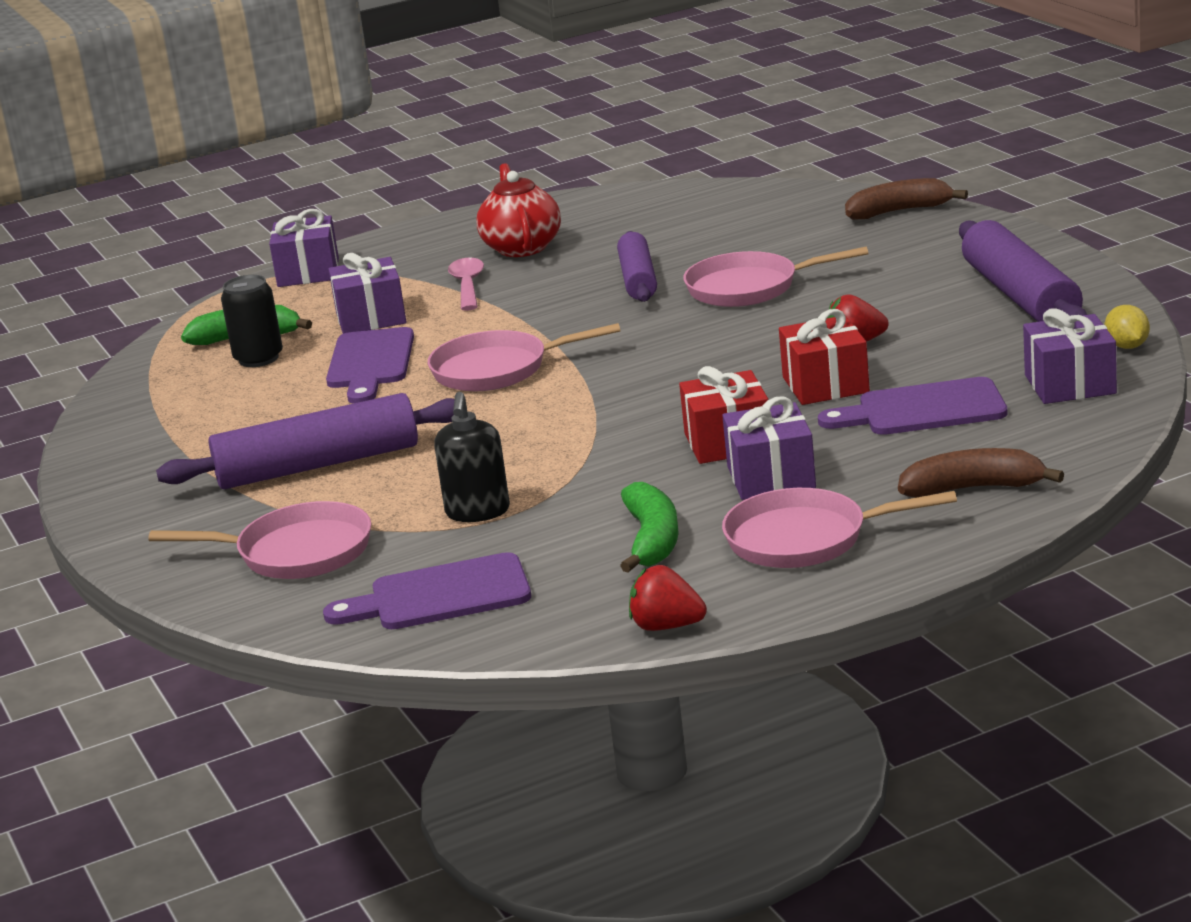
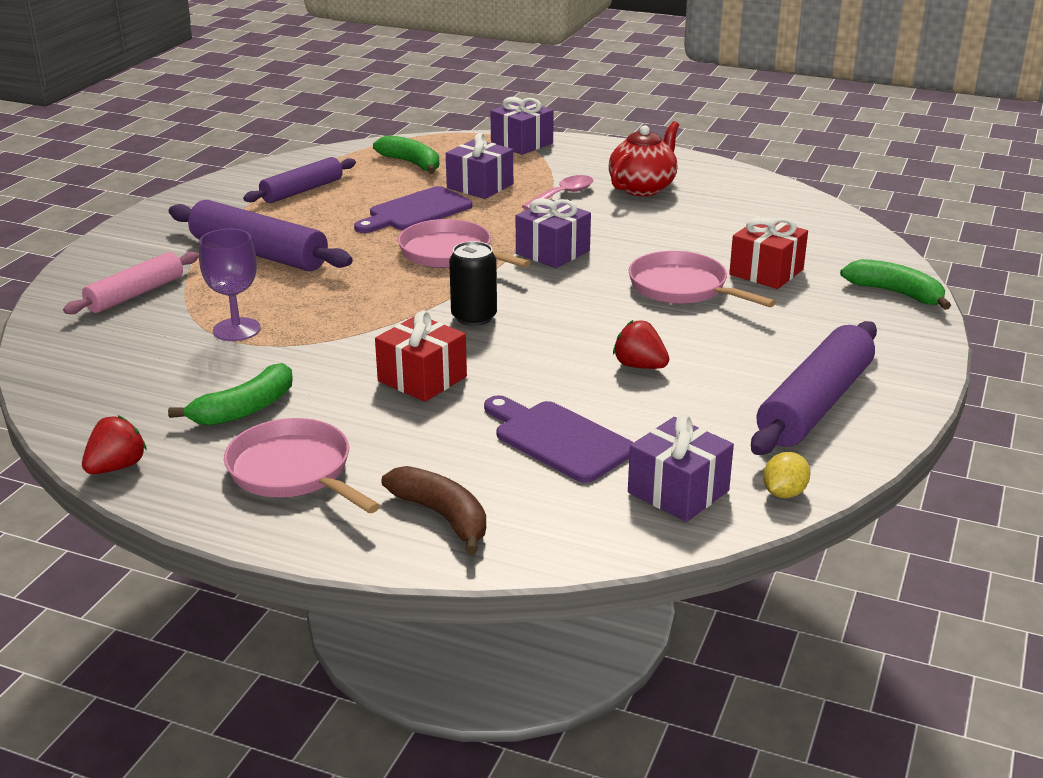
camera: 45 degrees right, 5 degrees up
(258, 359) = (387, 178): black can -> black can (474, 317)
(296, 552) = (135, 294): pink pan -> pink rolling pin
(441, 595) = (109, 364): purple cutting board -> none
(477, 512) = (236, 330): black soap dispenser -> purple goblet
(638, 279) = (644, 244): purple rolling pin -> purple rolling pin (302, 190)
(666, 626) = (117, 467): red strawberry -> red strawberry turned 60 degrees clockwise
(771, 477) = (382, 418): purple gift -> purple gift (552, 252)
(825, 385) = (556, 381): red gift -> red gift (766, 272)
(899, 211) = (896, 293): brown banana -> green banana

